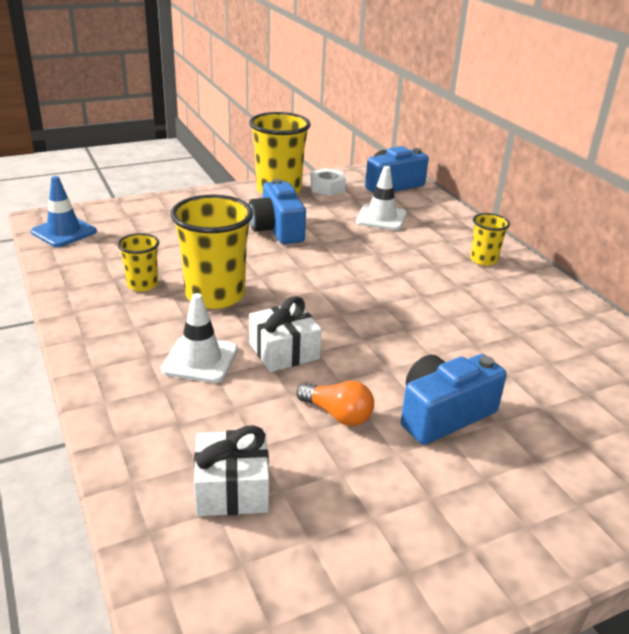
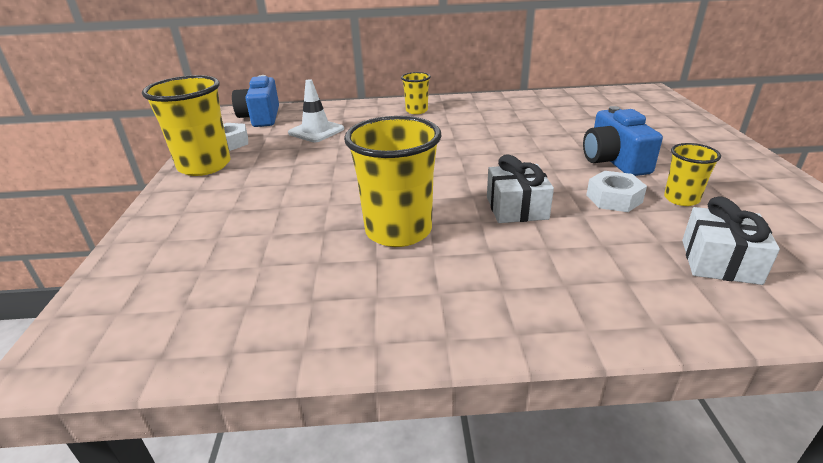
camera: 65 degrees left, 0 degrees up
(64, 232) = (124, 341): blue traffic cone -> none
(142, 284) = (342, 278): yellow cup -> yellow cup (681, 199)
(200, 360) = (519, 255): white traffic cone -> none
(277, 229) = (289, 179): blue camera -> none
(337, 414) = (614, 198): orange light bulb -> white nut

